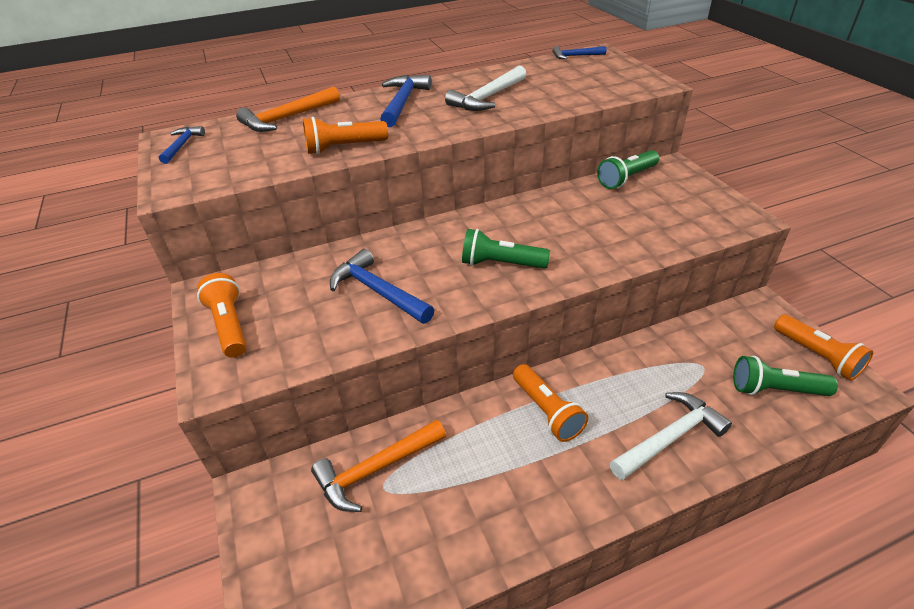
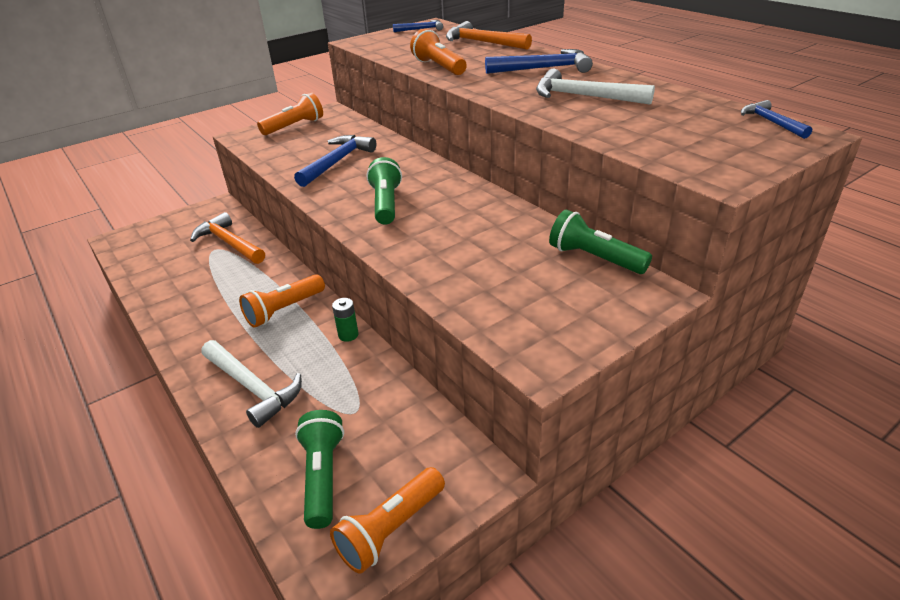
camera: 75 degrees right, 5 degrees down
(599, 363) = (348, 335): none -> green battery

